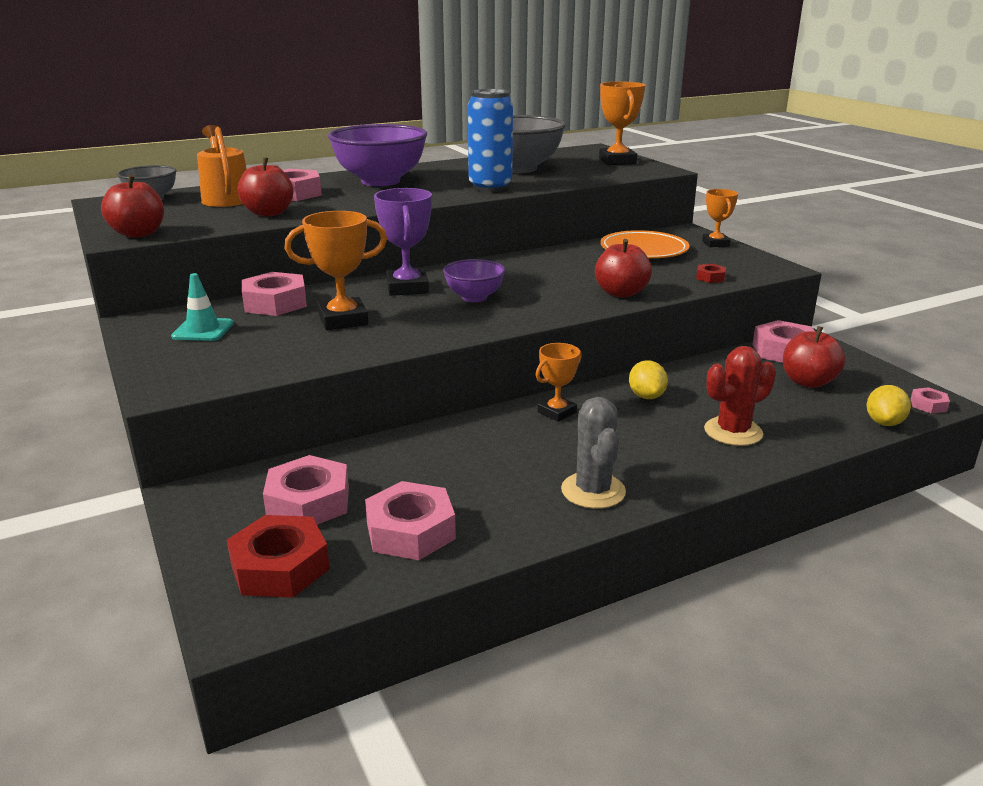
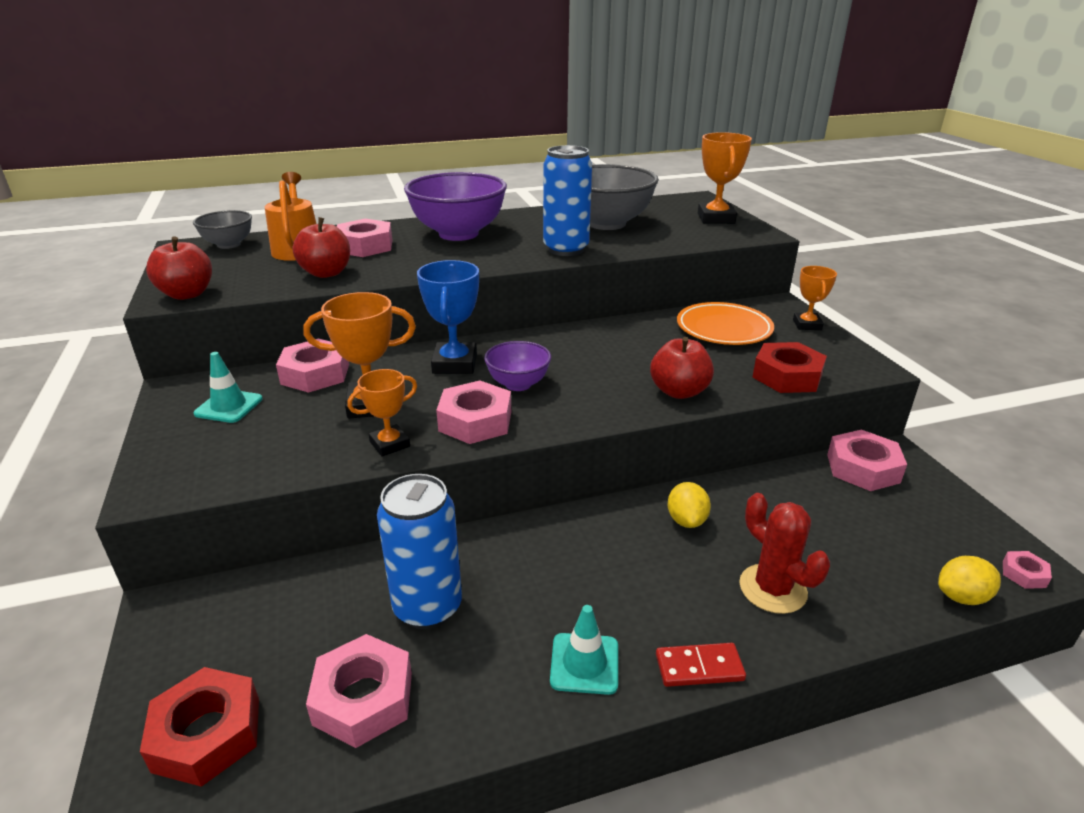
camera: 10 degrees right, 5 degrees up
(308, 502) = (274, 636): pink nut -> pink nut (475, 421)
(407, 288) = (455, 364): purple trophy -> blue trophy
(440, 471) = (427, 607): none -> blue can
(557, 412) = (580, 533): orange trophy -> orange trophy (390, 444)
(593, 491) = (584, 663): grey cactus -> turquoise traffic cone
(689, 483) = (699, 667): none -> red domino
(710, 277) = (787, 376): red nut -> red nut, size x2.04
(733, 432) = (772, 589): red cactus -> red cactus turned 75 degrees clockwise
(808, 382) = (880, 519): red apple -> none
(884, 422) = (962, 597): yellow lemon -> yellow lemon turned 45 degrees clockwise

